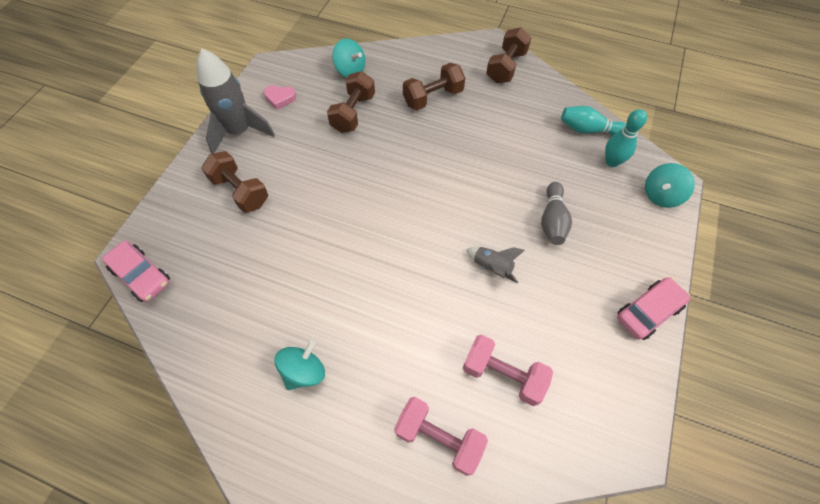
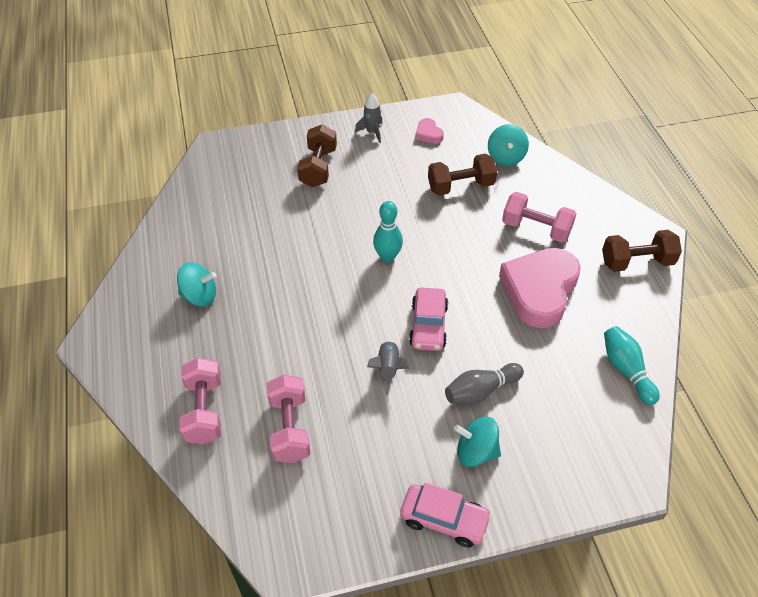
camera: 55 degrees right, 10 degrees down
(142, 275) = (206, 163): pink car -> pink car (428, 326)
(239, 131) = (372, 132): grey rocket -> grey rocket, size x0.50
(433, 97) = (536, 228): brown dumbbell -> pink dumbbell
(489, 131) = (539, 290): none -> pink heart
(612, 162) = (603, 409): turquoise bowling pin -> turquoise bowling pin (387, 257)
(661, 195) = (602, 474): turquoise spinning top -> turquoise spinning top (476, 451)

